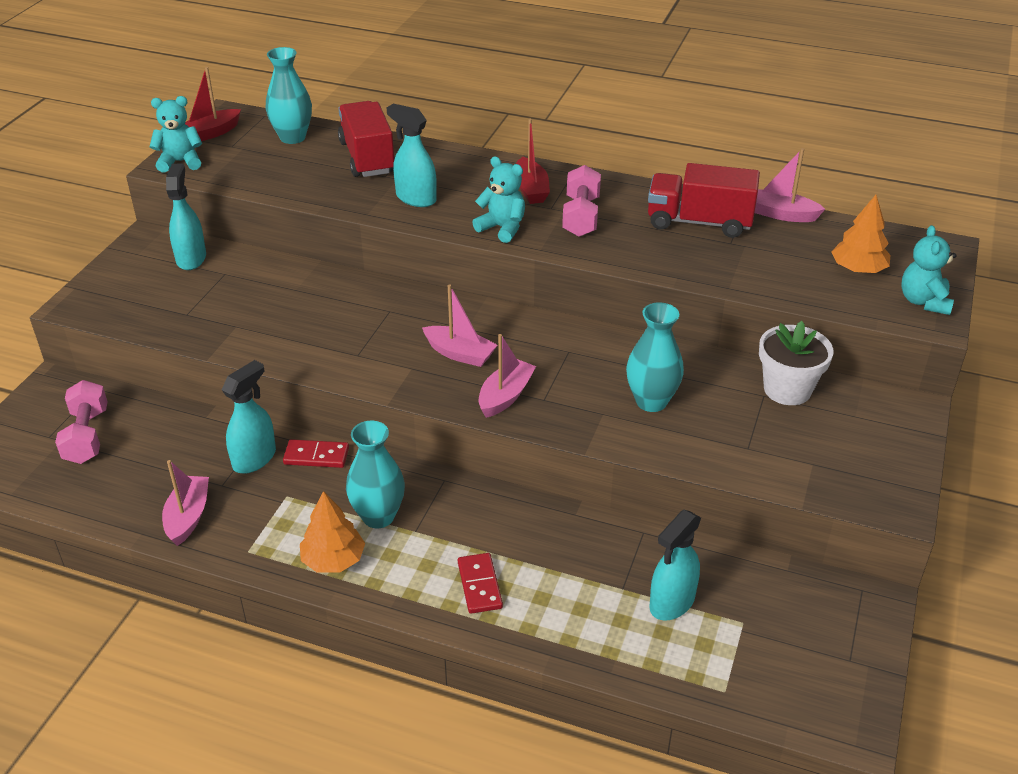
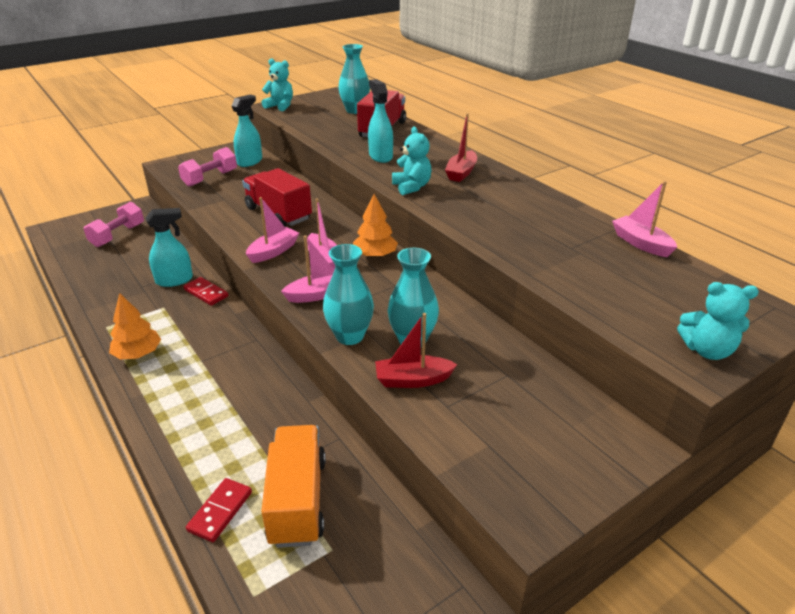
camera: 35 degrees right, 5 degrees down
(188, 516) = (104, 294): pink boat -> pink boat (273, 251)
(210, 133) = (315, 98): red boat -> red boat (412, 380)
(378, 516) = (193, 342): turquoise vase -> turquoise vase (350, 336)
(480, 585) = (193, 414): red domino -> red domino (220, 511)
(581, 216) = (475, 197): pink dumbbell -> pink dumbbell (210, 178)
(671, 602) = (297, 500): turquoise spray bottle -> orange truck
(699, 222) = (562, 227): red truck -> red truck (278, 214)
(787, 389) = (533, 379): white flower pot -> none
(858, 269) = (667, 303): orange tree -> orange tree (375, 255)
(924, 301) = (707, 350): turquoise teddy bear -> turquoise teddy bear turned 120 degrees counterclockwise

